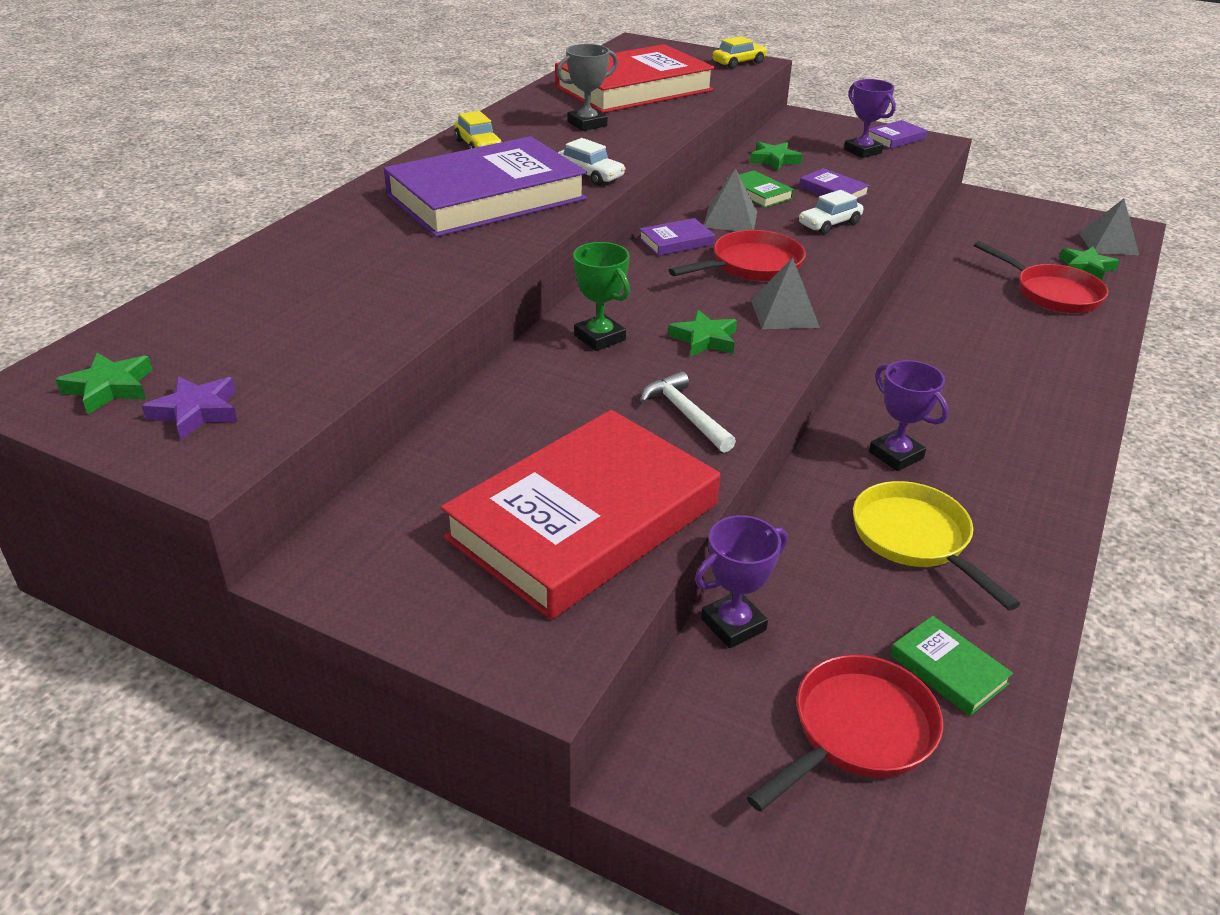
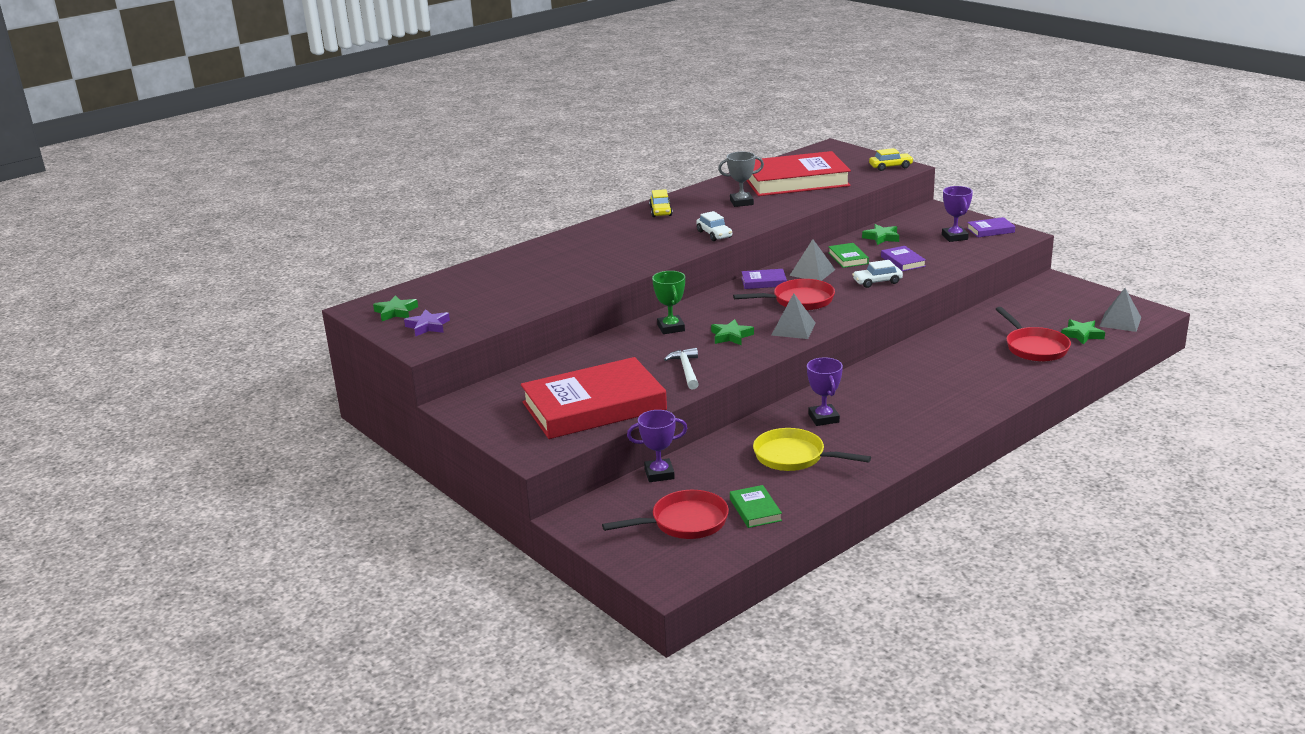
camera: 25 degrees right, 10 degrees down
(486, 197) = (641, 242): purple book -> none
(915, 539) = (794, 457): yellow pan -> yellow pan turned 60 degrees counterclockwise

